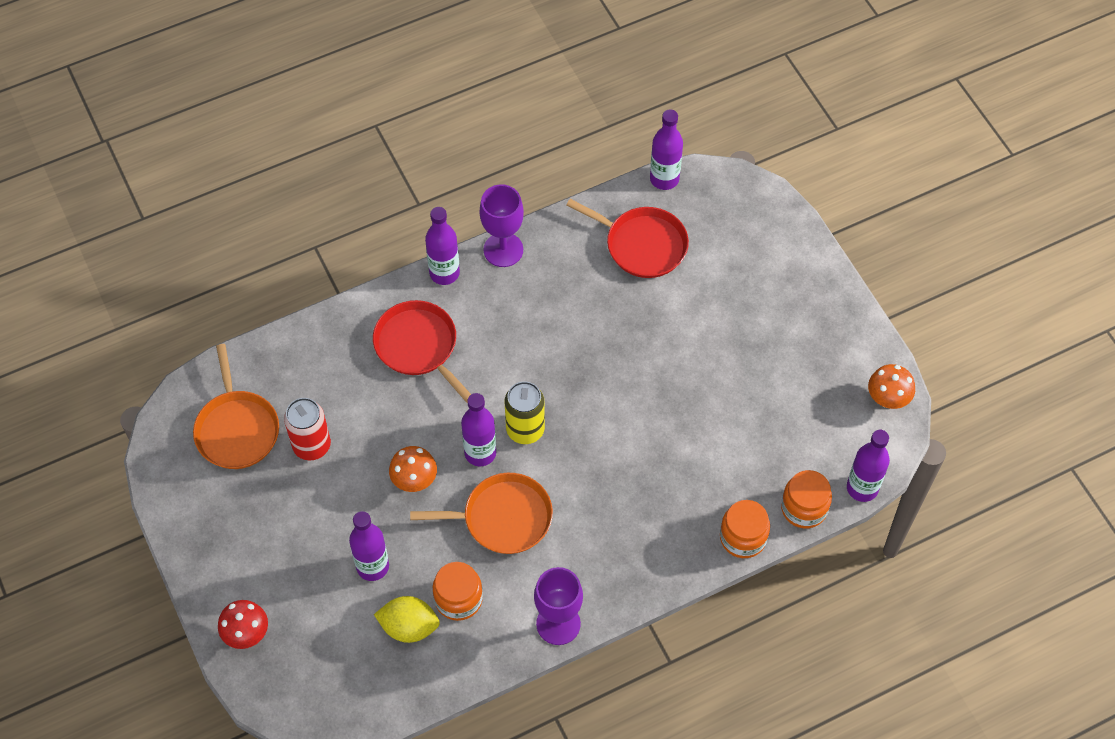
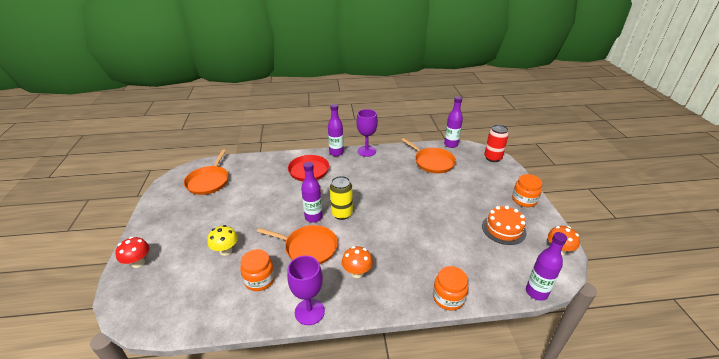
camera: 20 degrees right, 25 degrees down
(312, 445) = (236, 195): red can -> red can (492, 158)
(372, 566) = (226, 250): purple bottle -> yellow mushroom
(409, 627) = (223, 286): yellow lemon -> none
(414, 480) = (273, 220): orange mushroom -> orange mushroom (357, 272)
(642, 245) = (432, 162): red pan -> orange pan
(800, 379) = (503, 229): none -> orange cake
(804, 508) = (494, 293): orange jar -> orange jar (524, 200)

